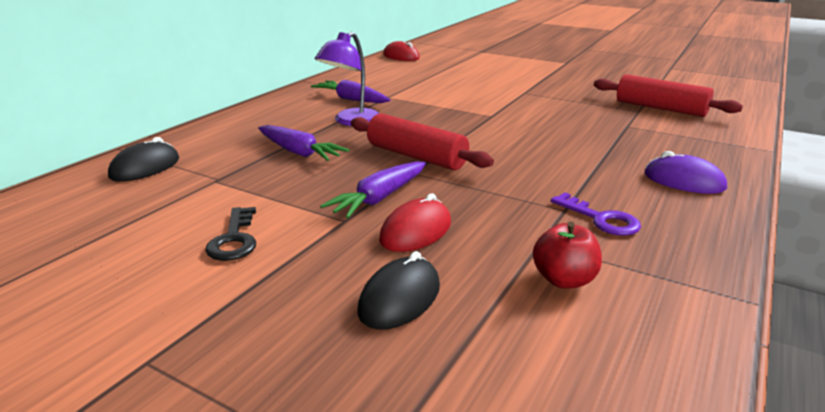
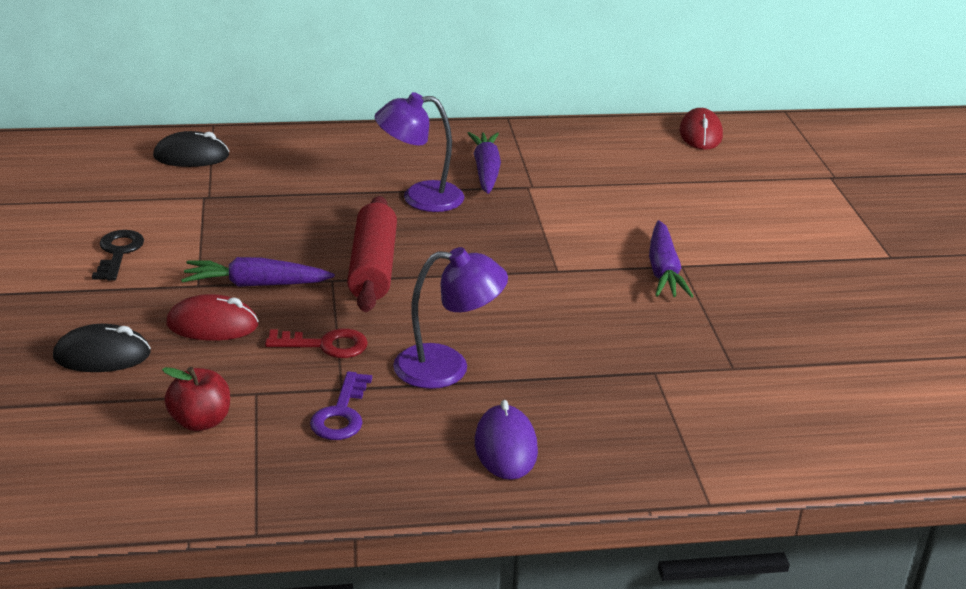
camera: 50 degrees right, 5 degrees up
(234, 239) = (118, 253): black key -> black key turned 135 degrees clockwise
(299, 152) = (306, 206): purple carrot -> purple carrot (663, 271)
(499, 198) = (325, 345): none -> red key
(571, 170) = (447, 367): none -> purple lamp
(660, 108) = (771, 383): red rolling pin -> none

